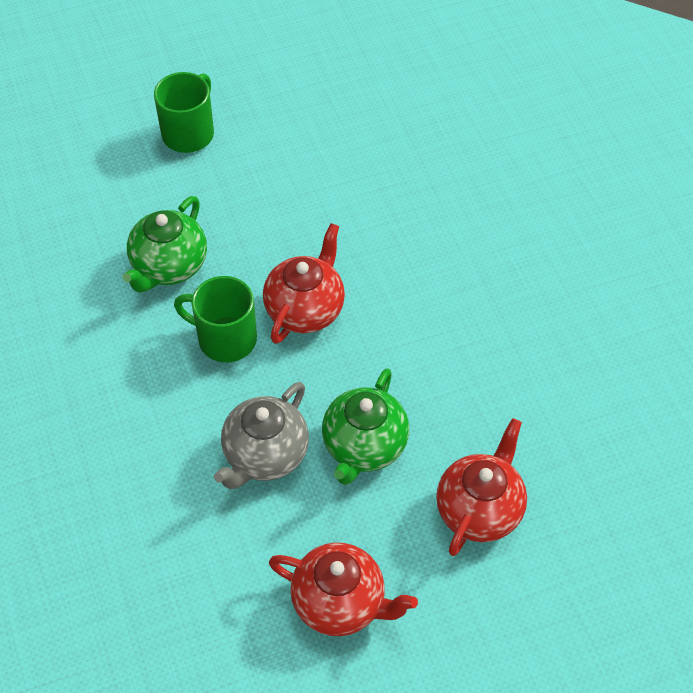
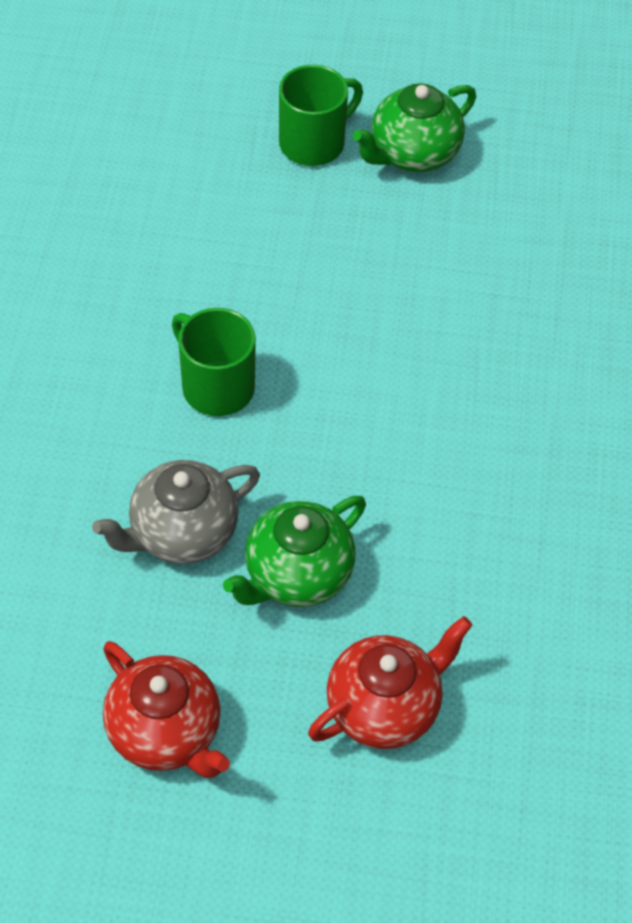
camera: 25 degrees right, 0 degrees up
(169, 266) = (203, 281): green teapot -> green teapot (413, 154)
(305, 309) = (324, 393): red teapot -> none

